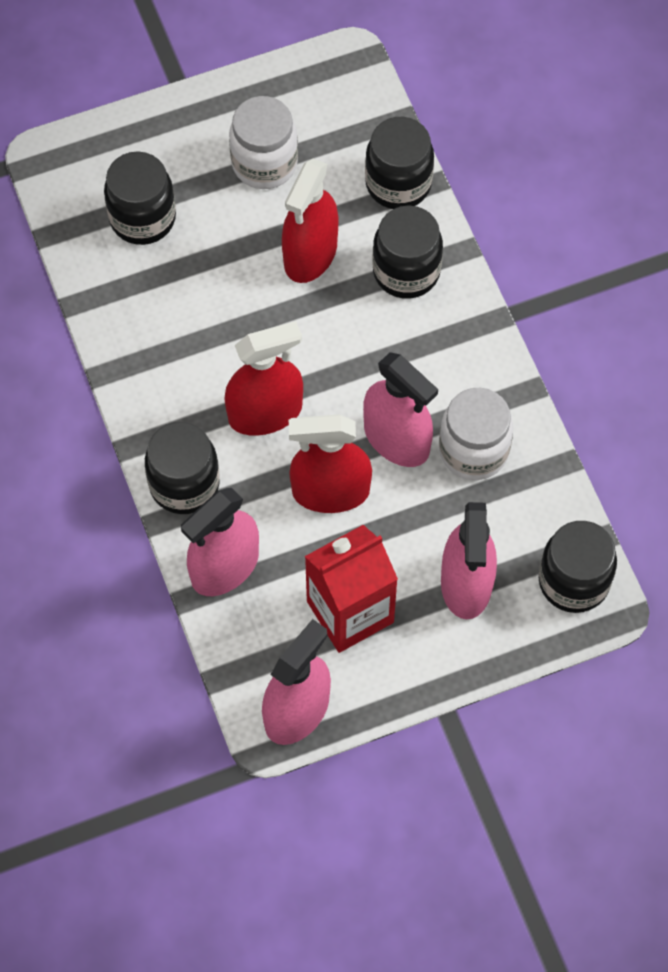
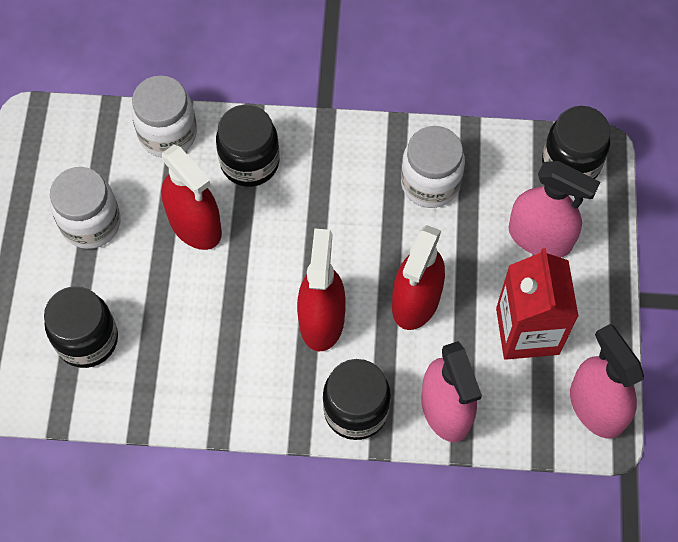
camera: 65 degrees left, 0 degrees up
(396, 439) = (393, 233): pink spray bottle -> none
(398, 184) = (168, 134): black jar -> white jar

